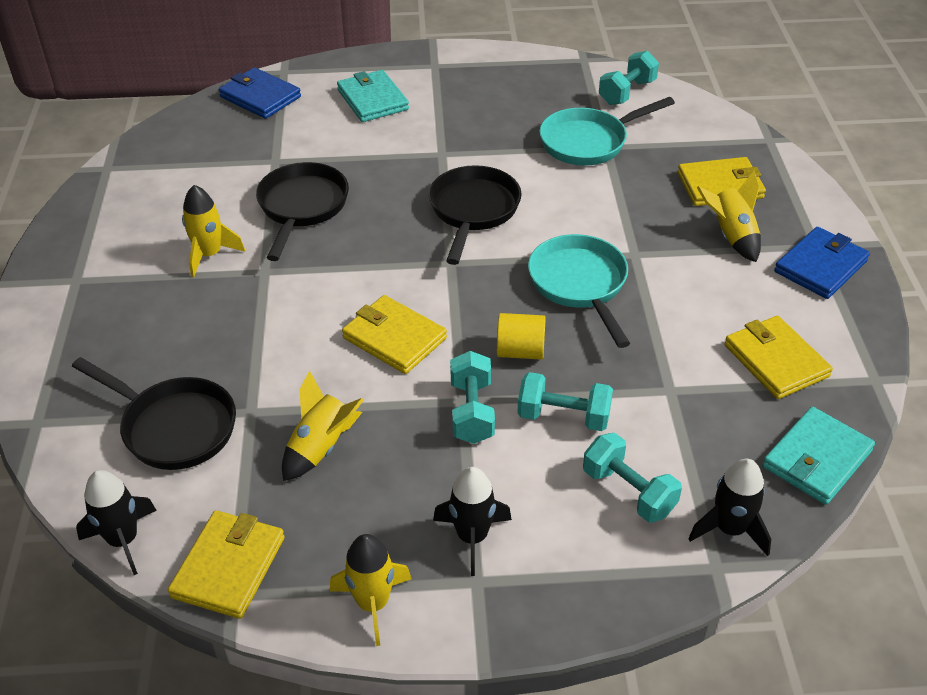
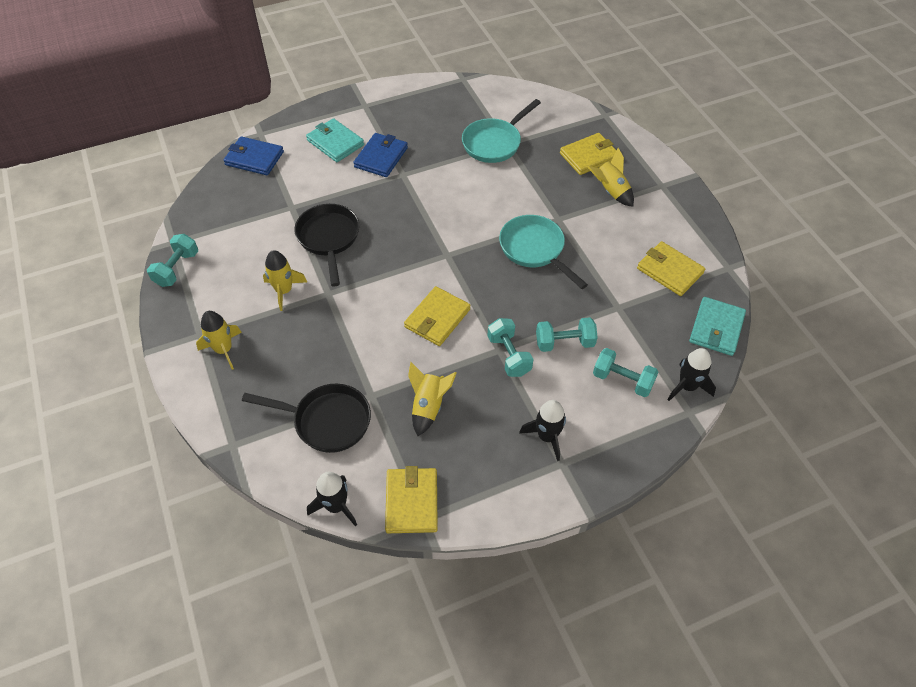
camera: 20 degrees left, 10 degrees up
(373, 603) = (509, 496): yellow rocket -> yellow rocket (224, 350)
(394, 338) = (437, 318): yellow wallet -> yellow wallet turned 75 degrees counterclockwise
(473, 211) = (444, 213): black pan -> none
(520, 351) = (519, 306): yellow cylinder -> none
(627, 92) = (502, 99): turquoise dumbbell -> turquoise dumbbell (177, 269)
(820, 266) = (670, 199): blue wallet -> blue wallet (381, 157)

